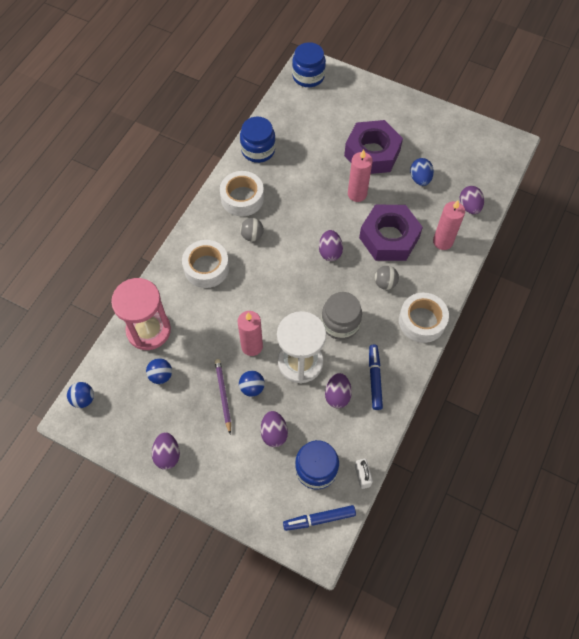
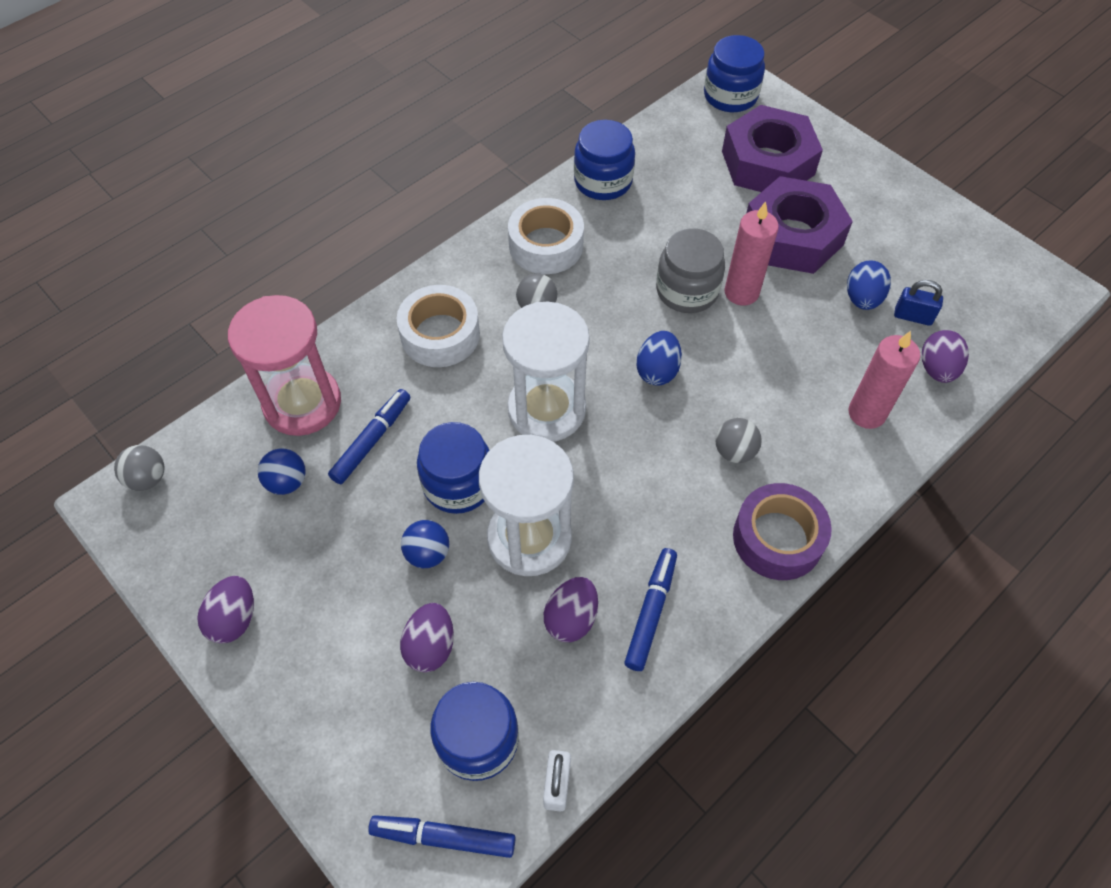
camera: 20 degrees right, 5 degrees down
(83, 399) = (148, 478): blue ball -> grey ball
(196, 338) = (372, 440): none -> blue marker
(223, 395) = (374, 549): purple pencil -> none
(252, 346) = (458, 484): pink candle -> blue jar
(281, 291) = (546, 409): none -> white hourglass
(330, 252) = (657, 370): purple egg -> blue egg
(340, 323) = (627, 494): grey jar -> grey jar (687, 290)
(389, 238) = (771, 378): purple nut -> purple nut (767, 163)
(422, 321) = (777, 538): white tape -> purple tape
(448, 181) = (913, 316): none -> blue padlock

